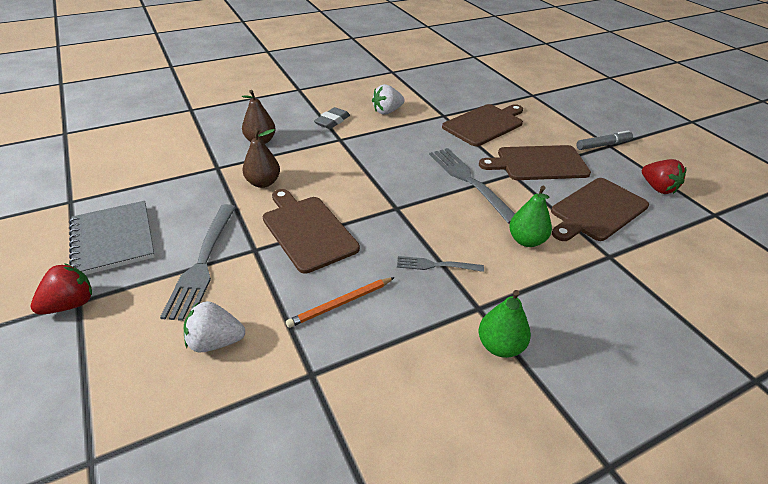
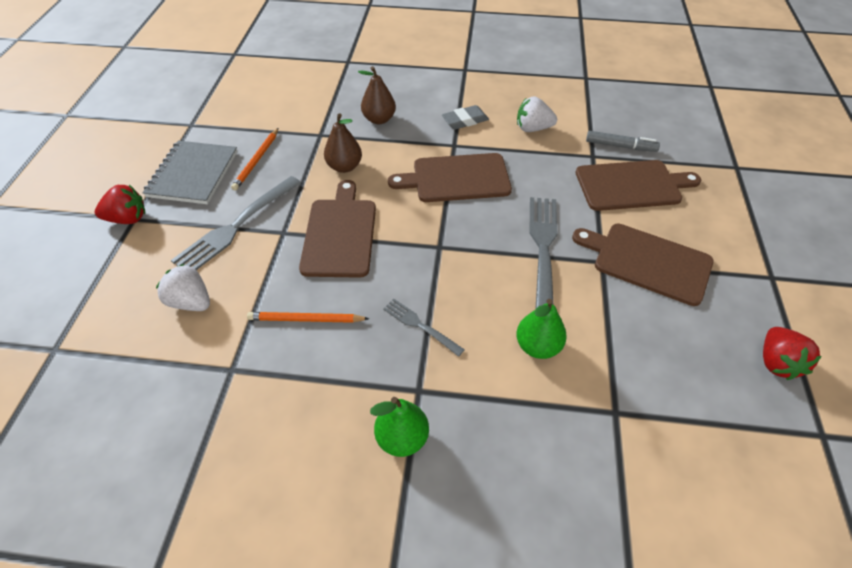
camera: 35 degrees right, 10 degrees up
(173, 206) = (257, 161): none -> orange pencil
(597, 210) = (659, 352): brown cutting board -> brown cutting board (457, 178)
(603, 145) = (762, 273): grey marker -> grey marker (620, 146)

